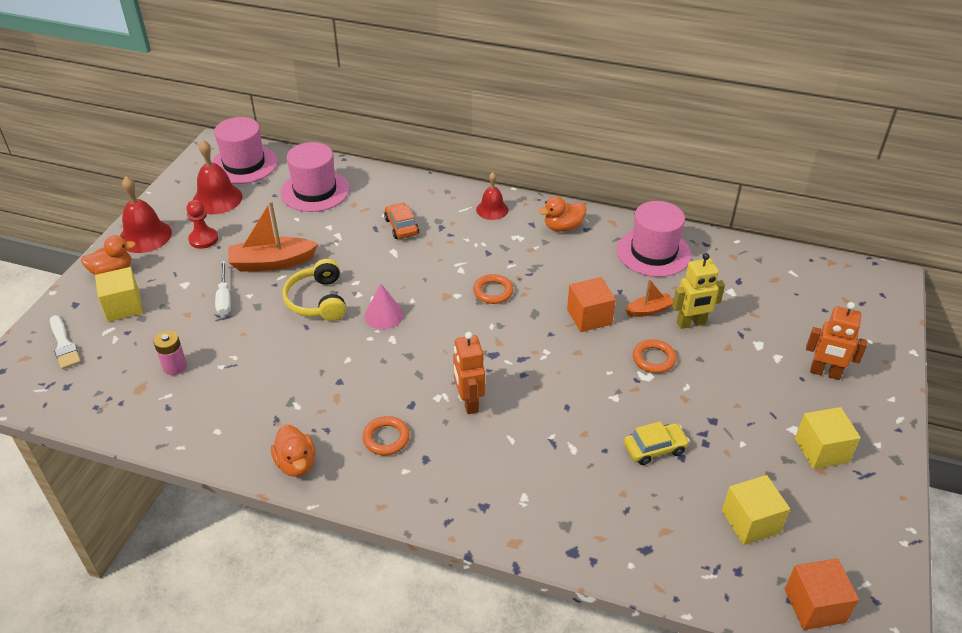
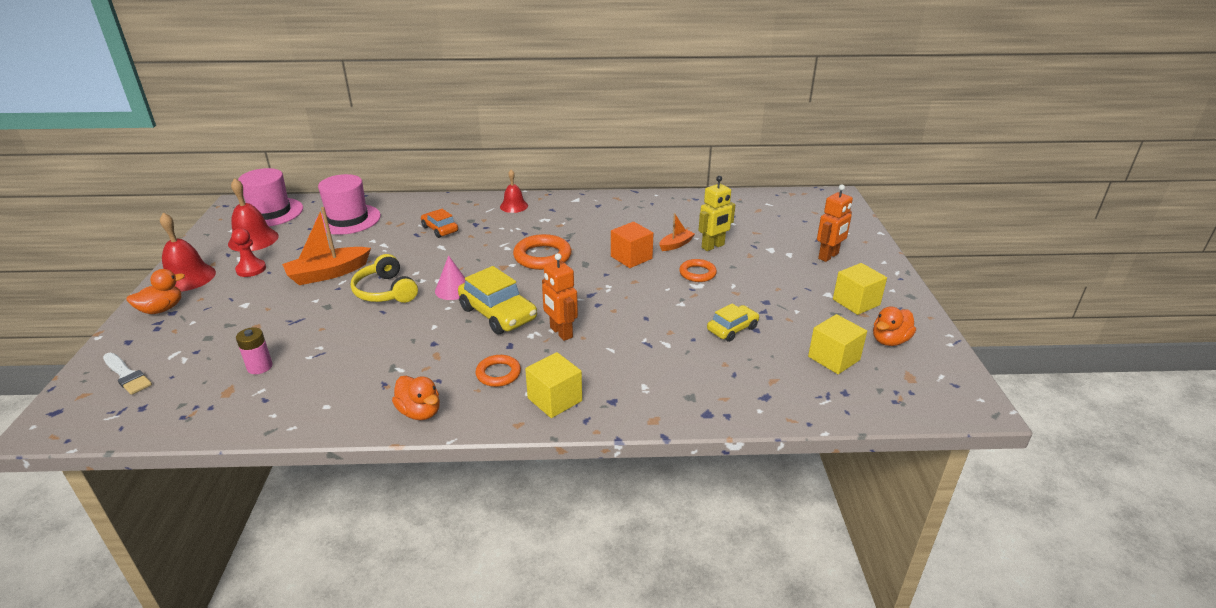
camera: 20 degrees left, 10 degrees down
(123, 306) = (184, 333): yellow cube -> yellow cube (554, 399)
(224, 298) = (291, 307): white screwdriver -> none
(416, 360) = (498, 314): none -> yellow car
(493, 292) = (542, 256): orange ring -> orange ring, size x1.62
(563, 227) = (578, 207): orange duck -> orange duck (889, 340)
(653, 252) = (659, 210): pink hat -> none
(814, 605) = (915, 399): orange cube -> none
(825, 373) = (828, 256): orange robot -> orange robot turned 45 degrees counterclockwise

